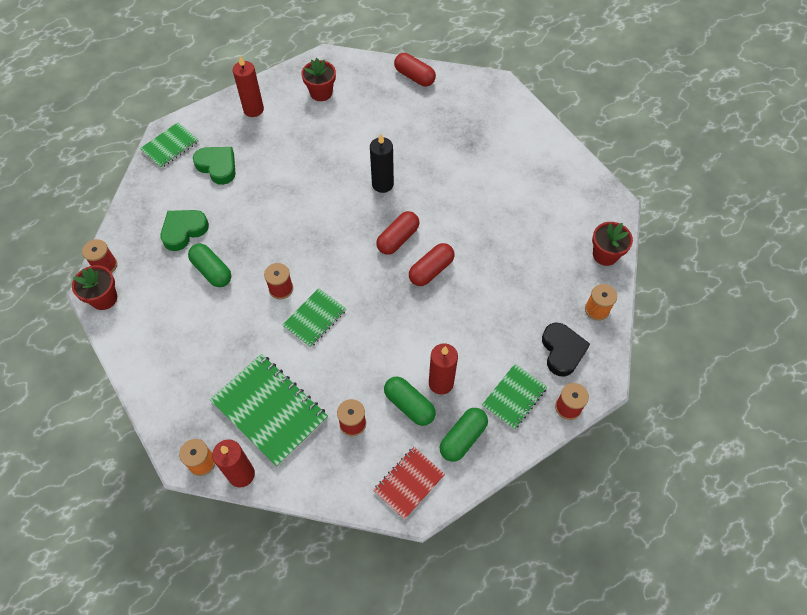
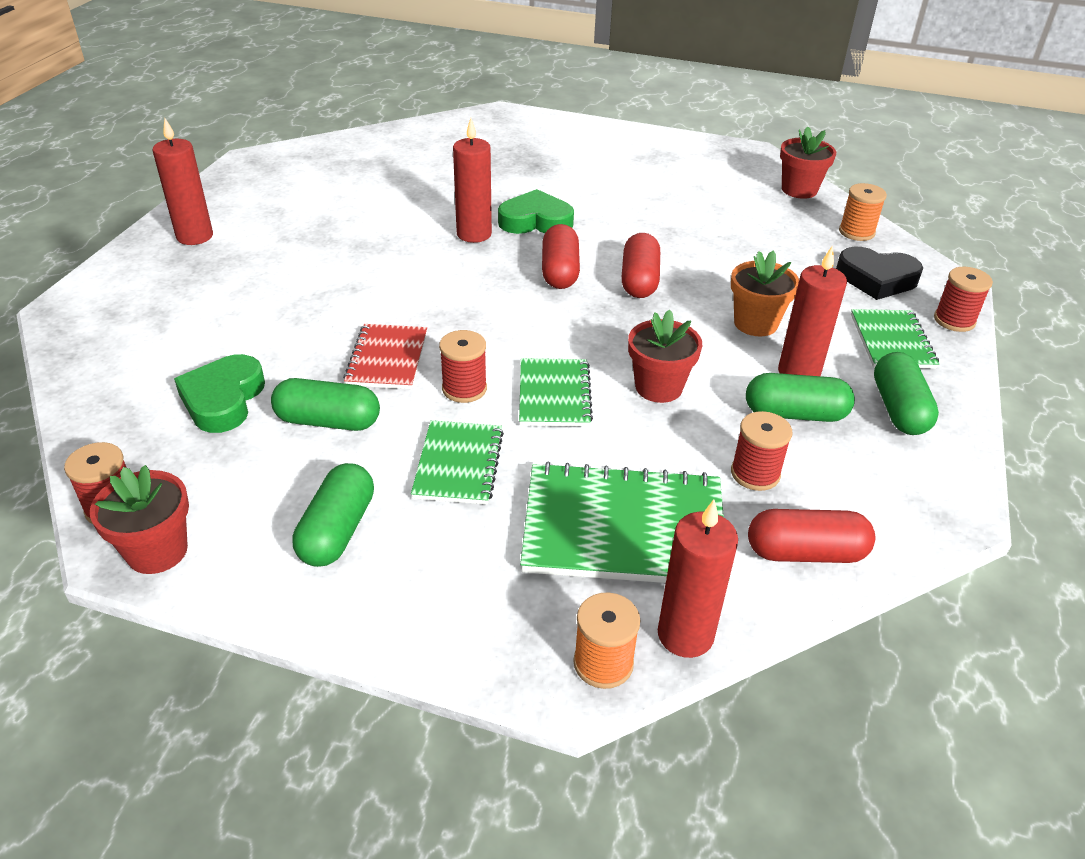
camera: 40 degrees left, 20 degrees down
(168, 332) = (337, 530): none -> green capsule
(170, 146) = (89, 321): green notebook -> green notebook (458, 464)
(217, 166) = (201, 310): green heart -> green heart (535, 221)
(321, 93) = (282, 189): red flower pot -> red flower pot (658, 387)
(382, 184) = (474, 234): black candle -> red candle
(409, 483) = (910, 491): red notebook -> red notebook (387, 359)
(414, 77) = (393, 138): red capsule -> red capsule (805, 553)
(457, 338) = (755, 323): none -> orange flower pot
(562, 351) = (876, 279): black heart -> black heart turned 150 degrees clockwise

